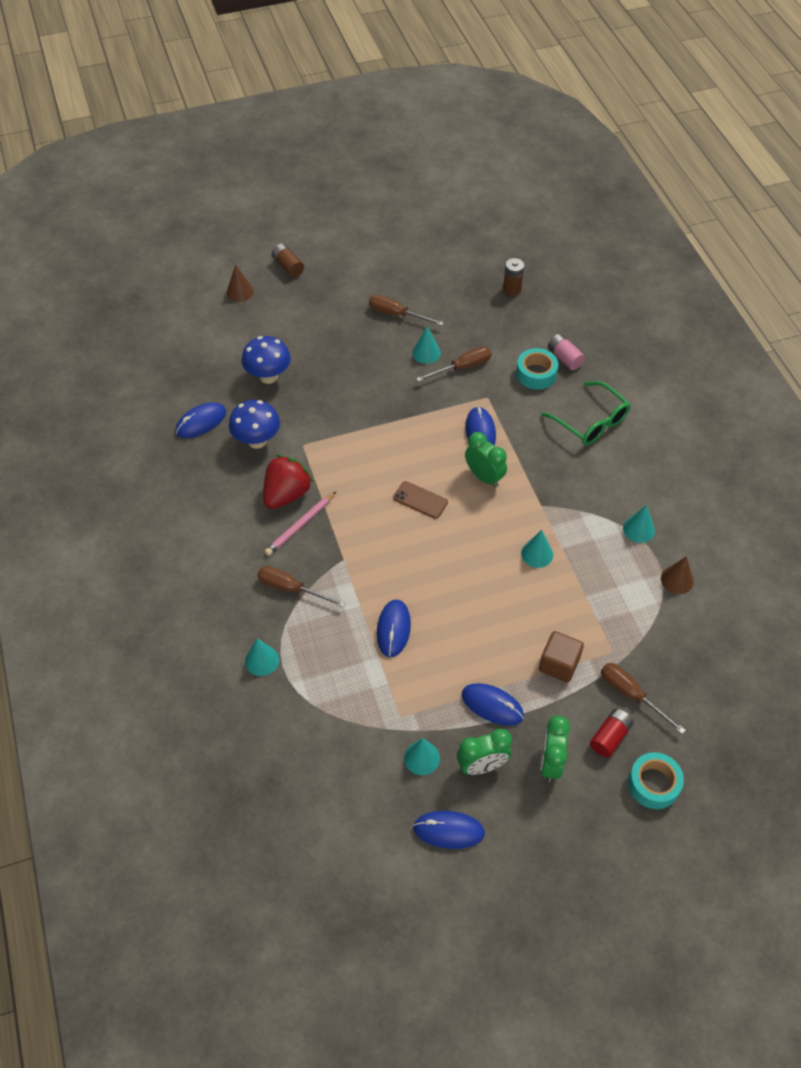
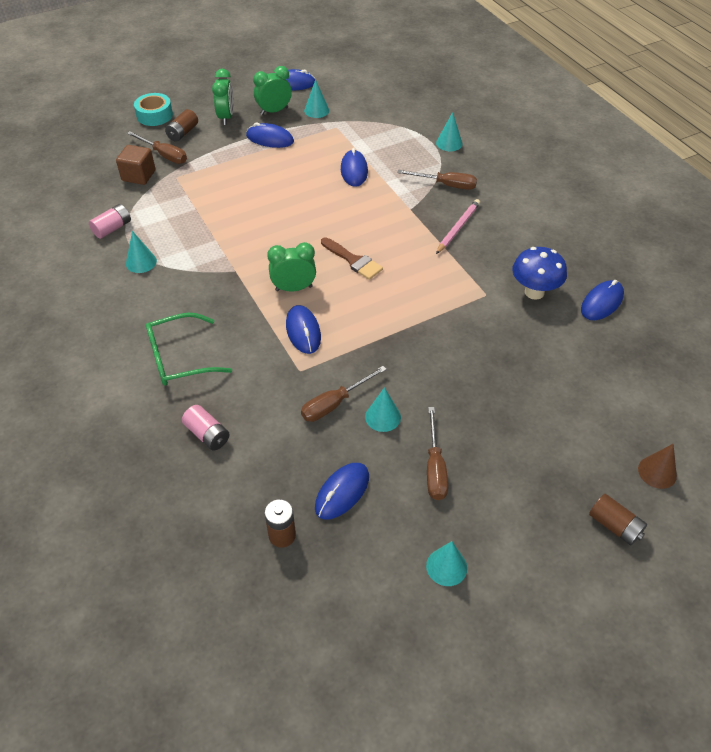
camera: 170 degrees right, 5 degrees down
(268, 377) = (558, 360): blue mushroom -> none
(286, 494) = (482, 250): red strawberry -> none
(397, 314) = (435, 467): brown screwdriver -> brown screwdriver turned 75 degrees clockwise
(420, 500) = (353, 260): brown phone -> brown brush
(467, 308) = (342, 492): none -> blue mouse
(484, 477) = (294, 288): green clock -> green clock turned 135 degrees clockwise
(536, 374) = (243, 407): turquoise tape -> none
(537, 554) = (238, 232): turquoise cone -> turquoise cone (446, 567)
(559, 664) = (219, 165): brown cube -> brown cube (138, 176)
(591, 422) = (179, 358): green glasses -> green glasses turned 60 degrees counterclockwise
(610, 737) = (183, 133): red battery -> brown battery
(677, 580) = (112, 228): brown cone -> pink battery

